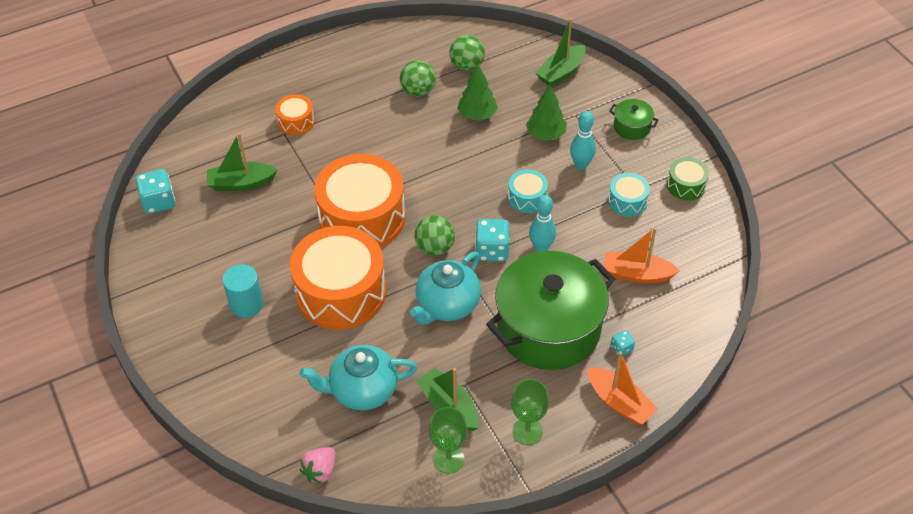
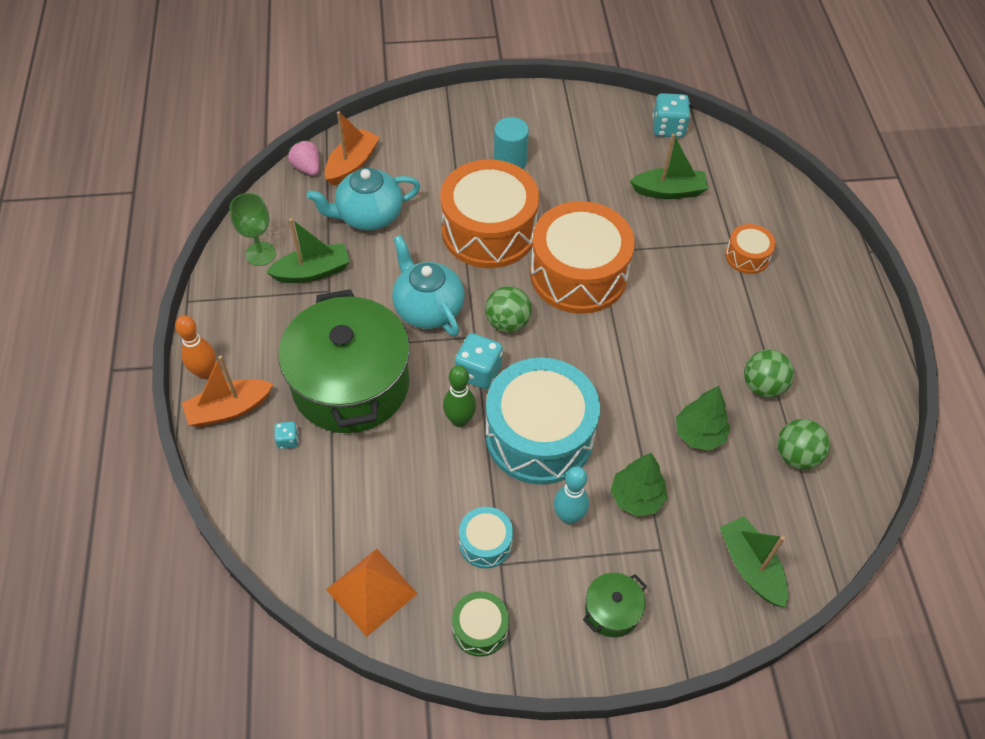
camera: 110 degrees right, 5 degrees up
(241, 183) = (669, 191): green boat -> green boat turned 75 degrees clockwise
(362, 390) = (368, 216): turquoise teapot -> turquoise teapot turned 120 degrees counterclockwise
(527, 198) = (539, 435): turquoise drum -> turquoise drum, size x2.19
(527, 431) = (248, 321): green goblet -> none
(541, 247) = (460, 420): turquoise bowling pin -> green bowling pin
(595, 438) = (205, 372): none -> orange bowling pin
(636, 274) = (373, 501): orange boat -> orange boat (352, 164)
(700, 249) = (371, 591): none -> orange pyramid

